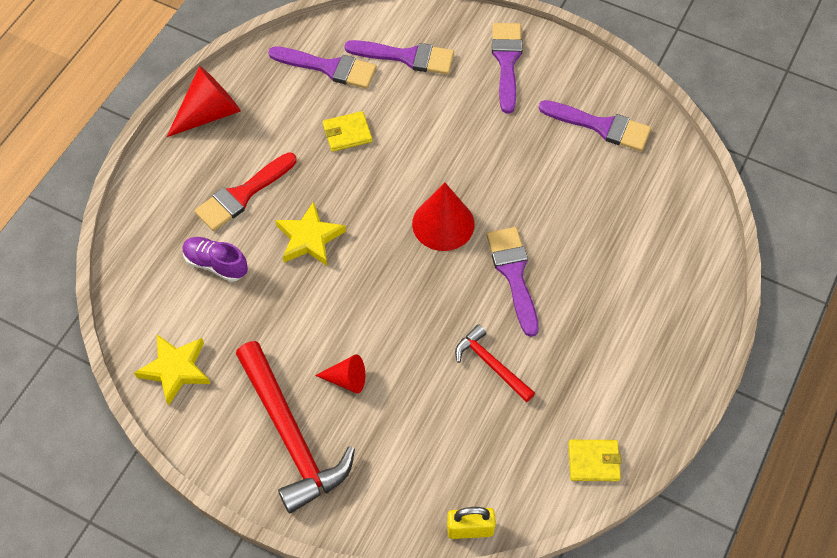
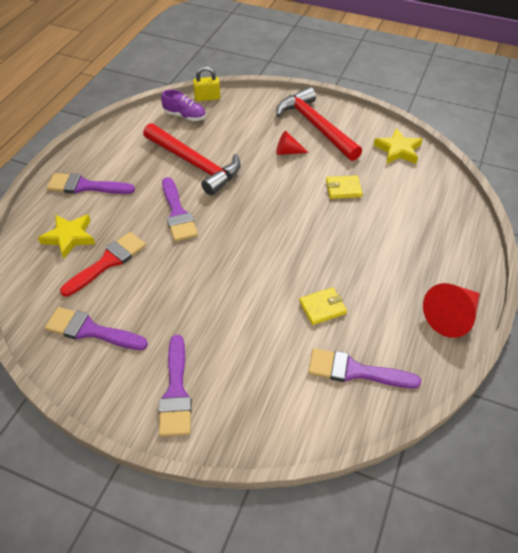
camera: 175 degrees right, 10 degrees down
(216, 264) = (396, 206): purple shoe -> purple shoe (185, 116)
(242, 195) = (395, 252): red brush -> red brush (108, 262)
(309, 238) = (333, 226): yellow star -> yellow star (69, 237)
(407, 57) = (279, 389): purple brush -> purple brush (85, 186)
(443, 224) = (232, 242): red cone -> none
(491, 364) = (195, 164): red hammer -> red hammer, size x1.88
(593, 461) = (134, 126): yellow wallet -> yellow wallet (343, 189)

